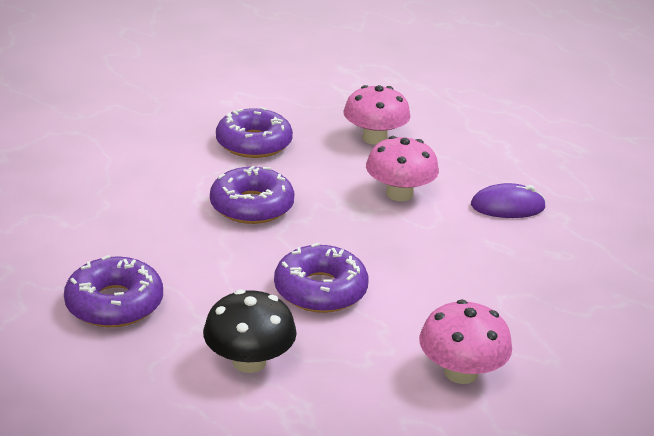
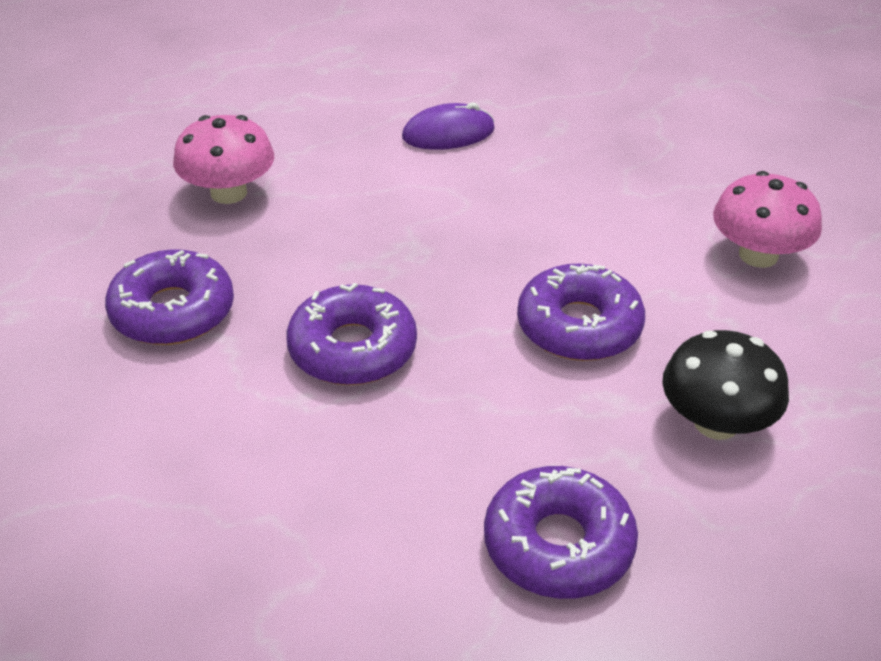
camera: 70 degrees left, 10 degrees up
(399, 194) = (382, 207): pink mushroom -> none
(507, 206) = (448, 133): purple mouse -> purple mouse turned 60 degrees clockwise

